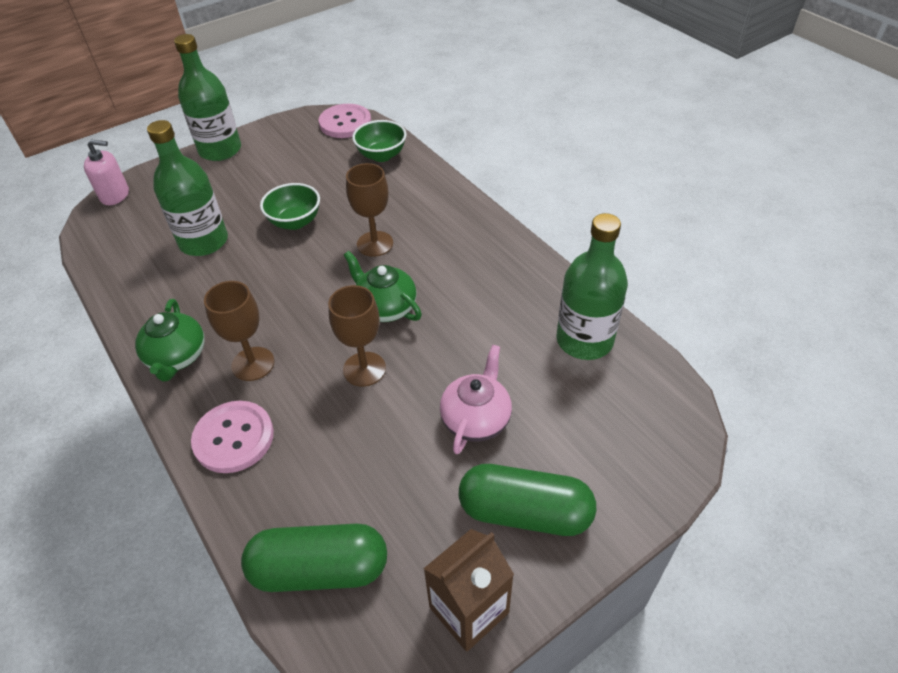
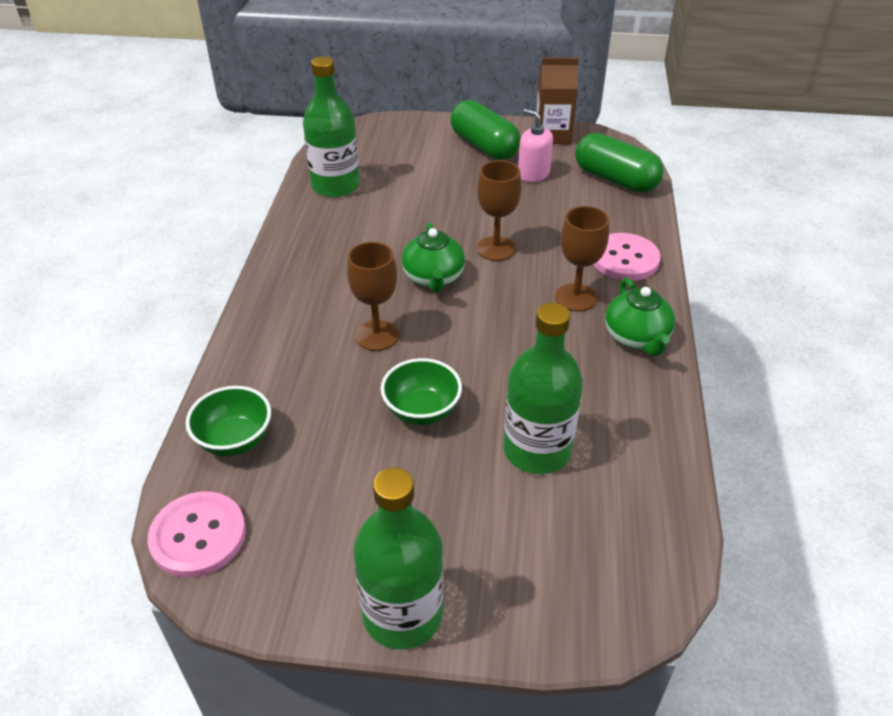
camera: 140 degrees left, 5 degrees down
(115, 195) = (608, 623): pink soap dispenser -> pink soap dispenser (533, 174)
(177, 357) = (636, 338): green teapot -> green teapot turned 135 degrees clockwise
(476, 419) = (457, 188): pink teapot -> none

